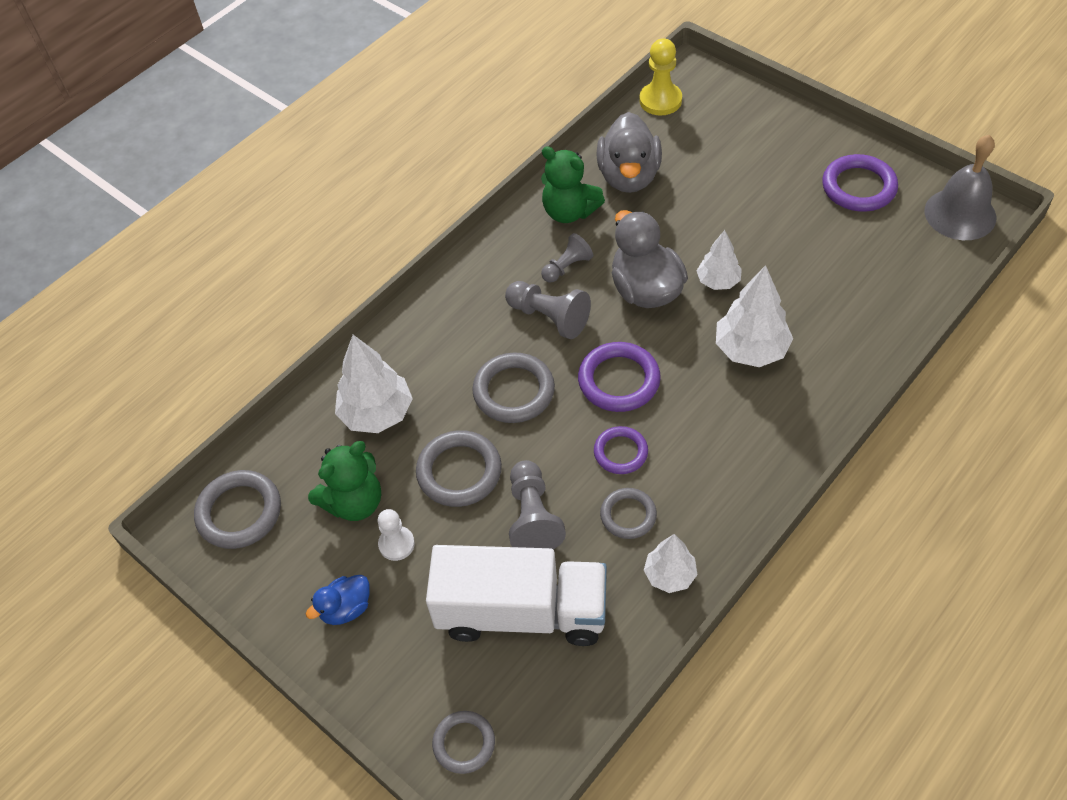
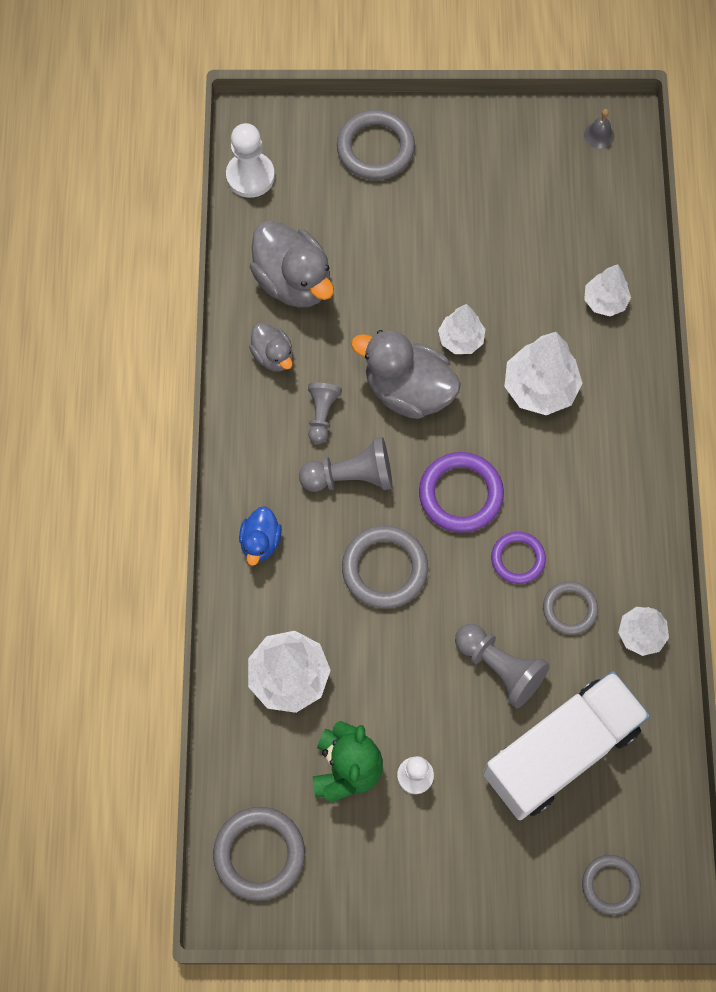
camera: 45 degrees left, 15 degrees up
(346, 608) = (426, 859): blue duck -> blue duck (260, 542)
(459, 472) = (407, 675): grey ring -> grey ring (375, 148)
(569, 212) = (273, 356): green teddy bear -> grey duck
(660, 100) = (250, 176): yellow pawn -> white pawn
(858, 187) = (498, 161): purple ring -> none
(861, 324) = (605, 301): none -> white tree
(960, 214) = (599, 135): grey bell -> grey bell, size x0.42

